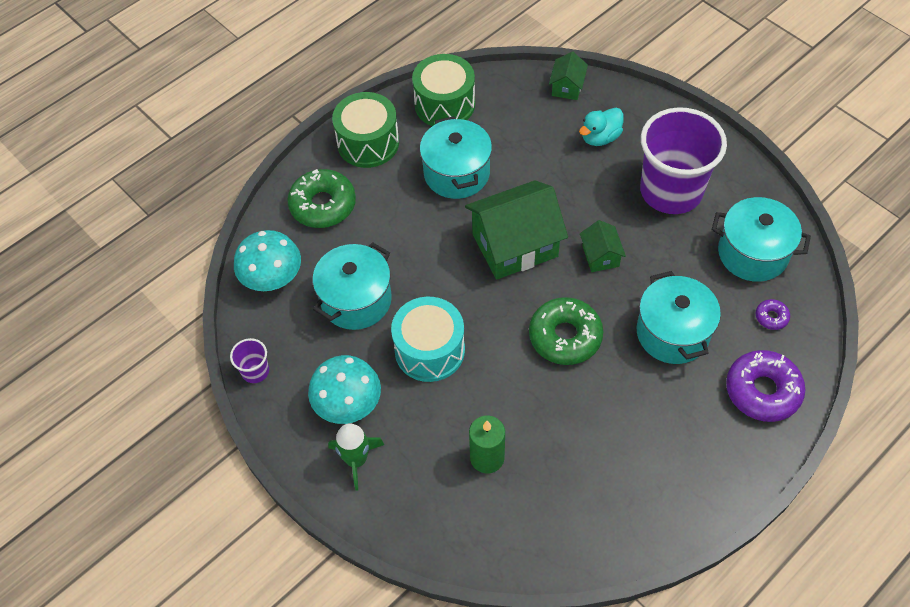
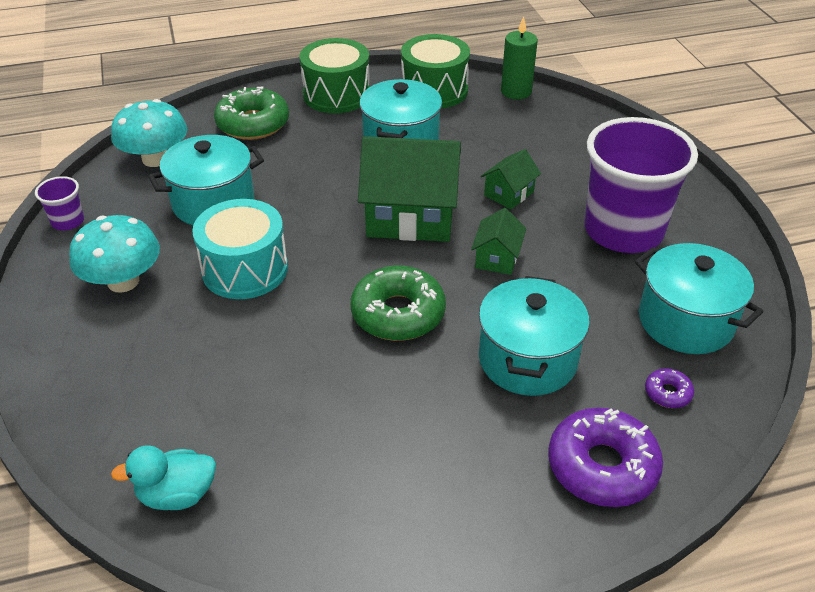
camera: 25 degrees right, 15 degrees down
(356, 460) = (83, 332): green rocket -> none
(487, 458) = (214, 390): green candle -> green candle (516, 91)
(567, 87) = (570, 114): green house -> green house (509, 194)
(600, 137) = (575, 162): turquoise duck -> turquoise duck (177, 495)

